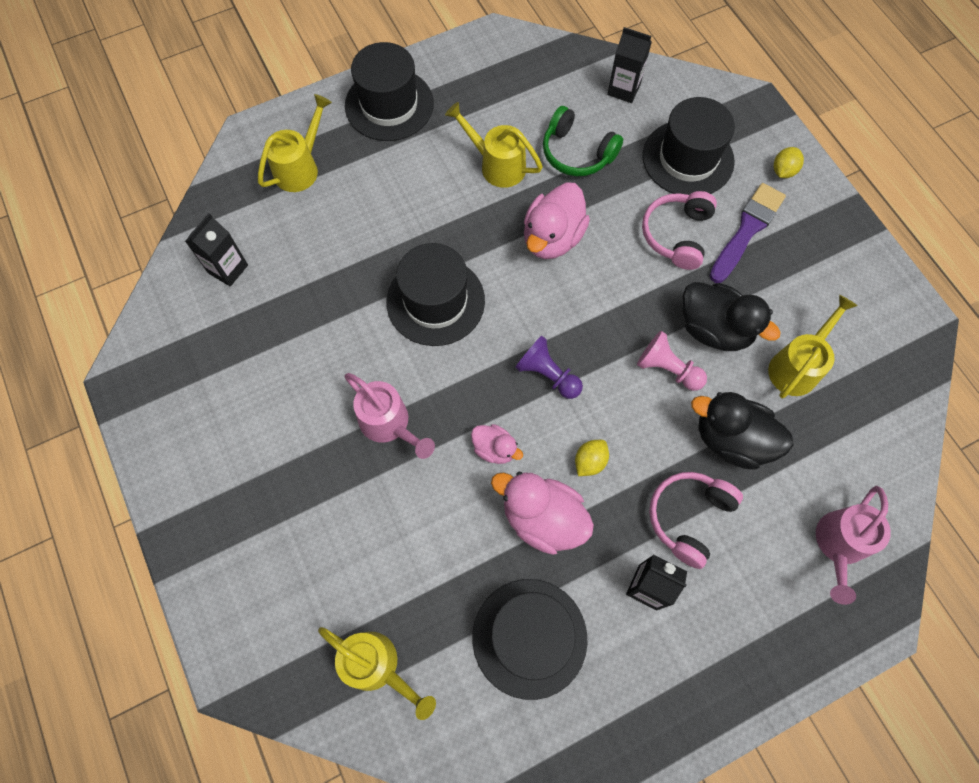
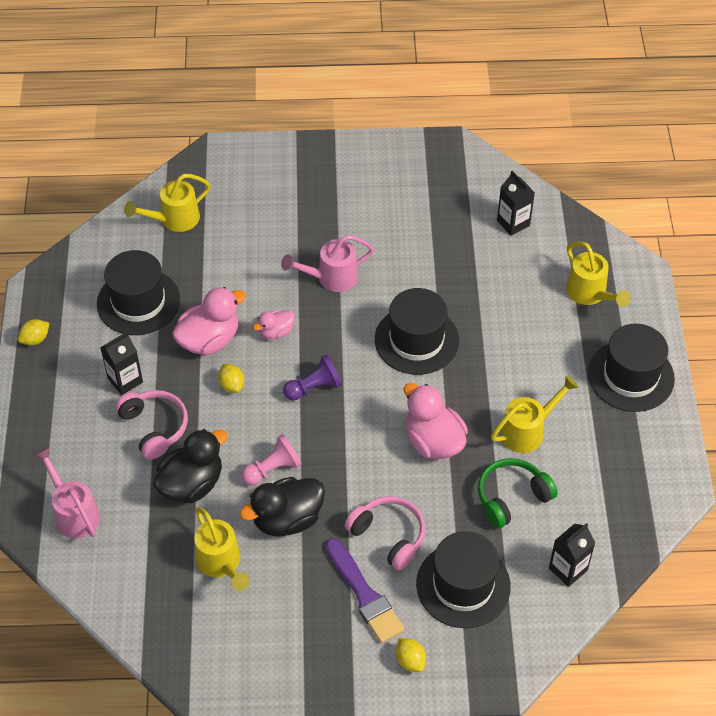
camera: 115 degrees right, 15 degrees down
(651, 742) = (35, 339): none -> yellow lemon

